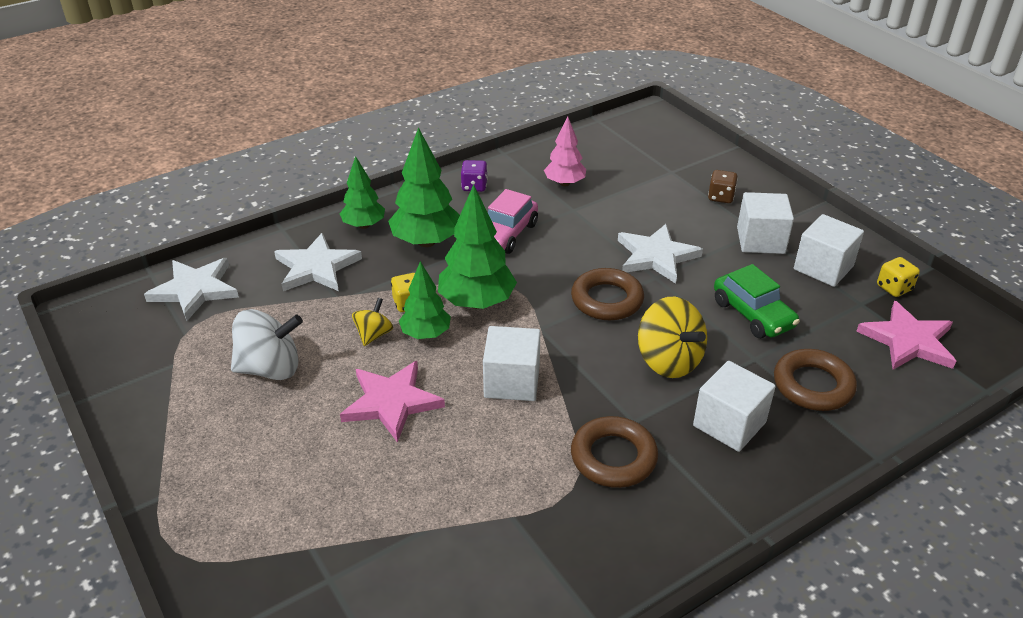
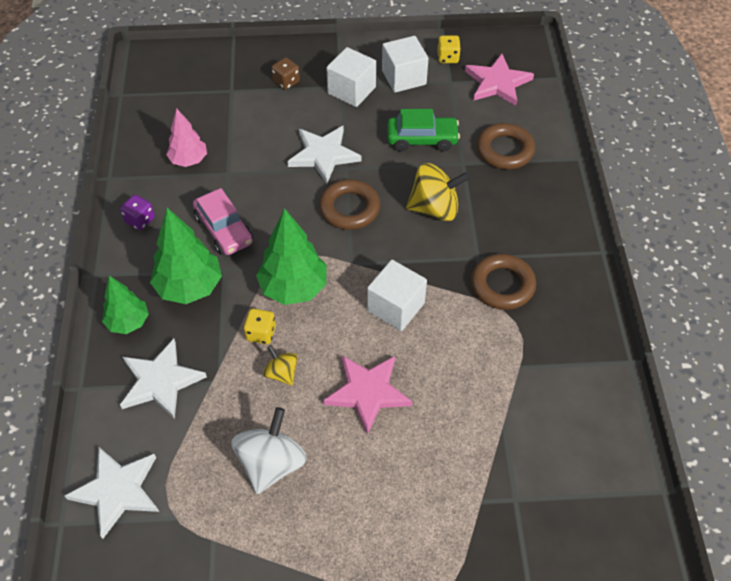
camera: 60 degrees left, 15 degrees up
(425, 334) = (306, 338): green tree -> none
(729, 424) = (511, 210): white cube -> none

